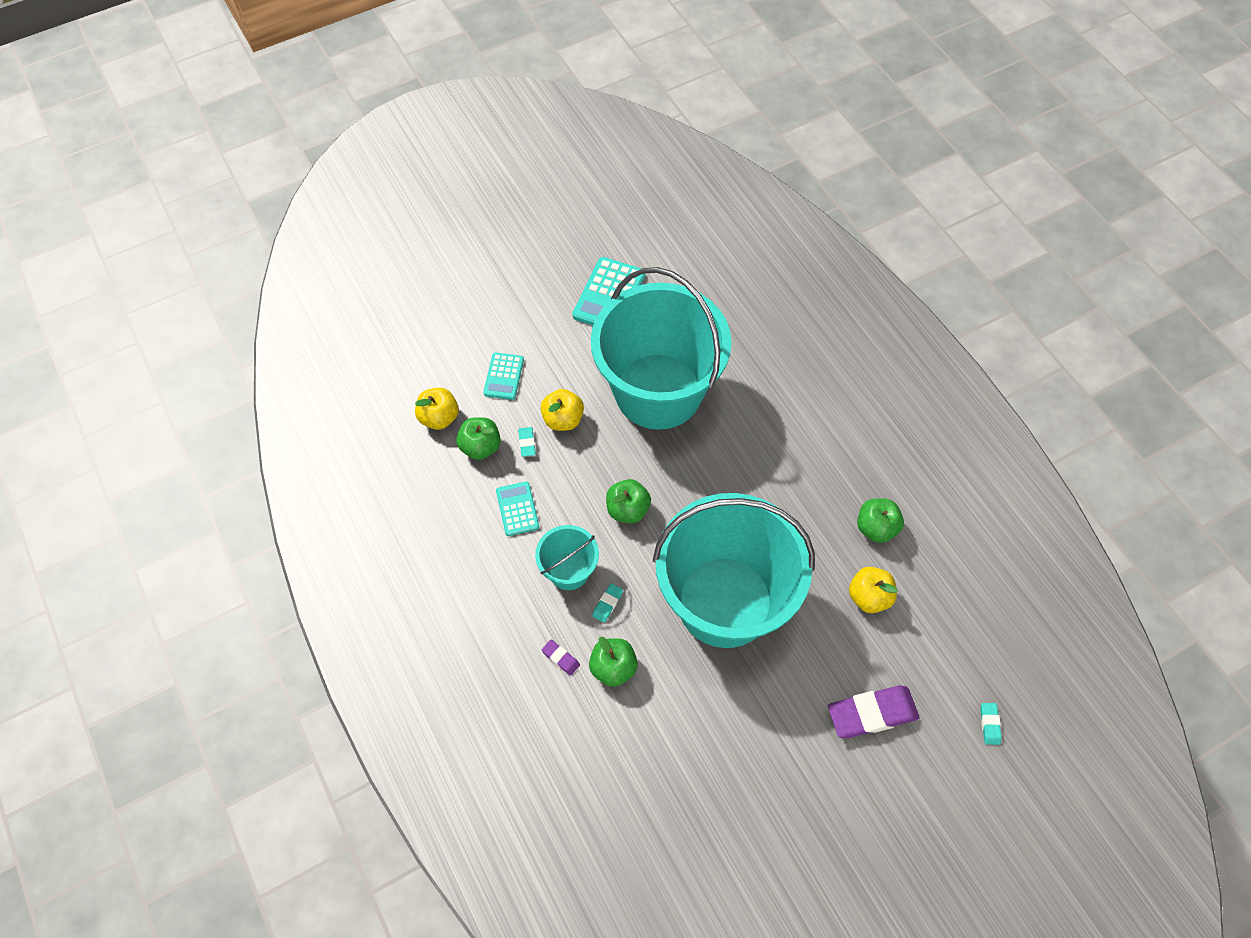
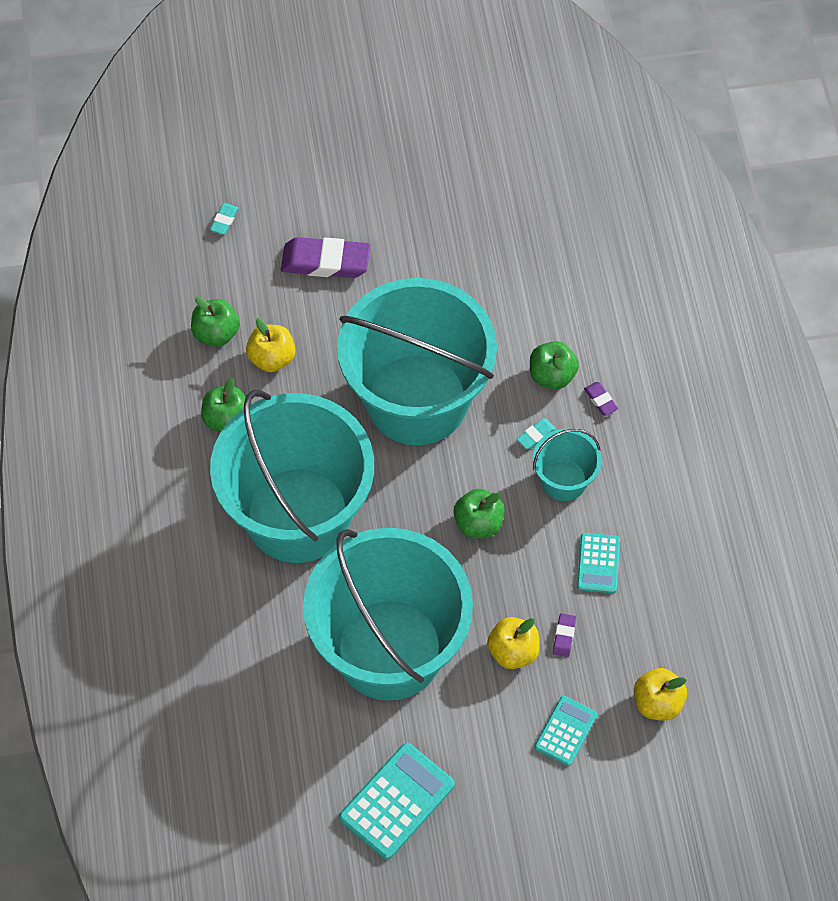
camera: 160 degrees left, 0 degrees up
(480, 447) = (618, 649): green apple -> green apple (216, 333)
(527, 443) = (564, 636): turquoise eraser -> purple eraser
(776, 468) = (298, 515): none -> turquoise bucket

